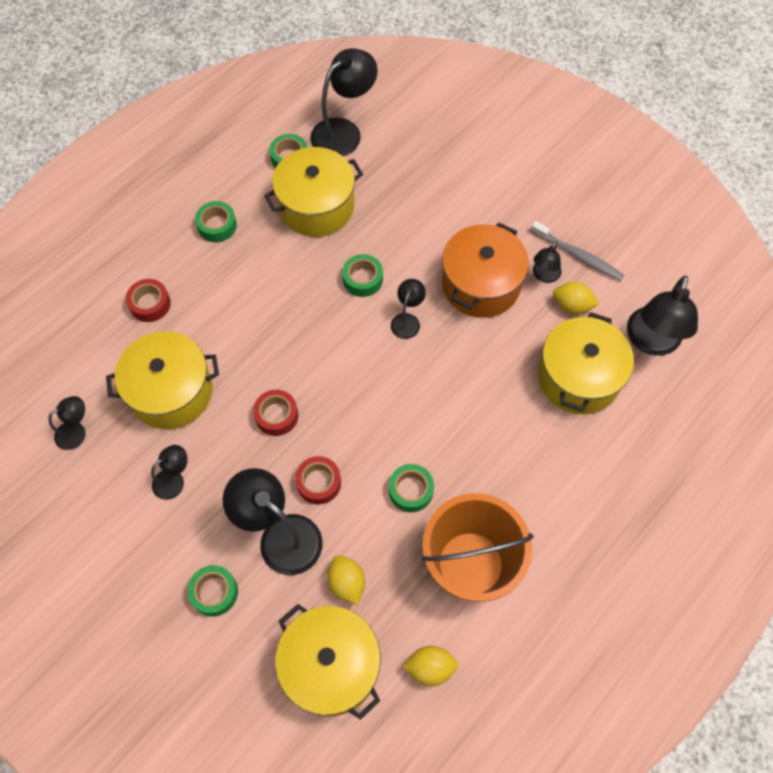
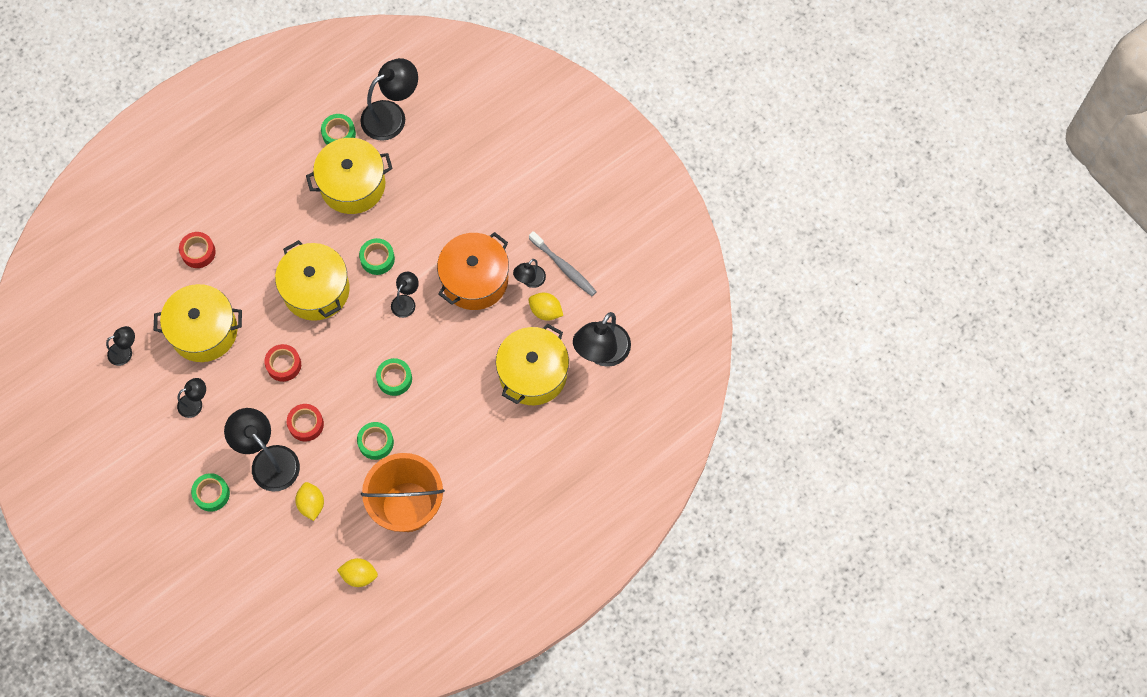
camera: 10 degrees right, 5 degrees up
(217, 226) = (265, 189): green tape -> green tape (394, 379)
(331, 666) = (287, 561): yellow pot -> yellow pot (316, 290)

